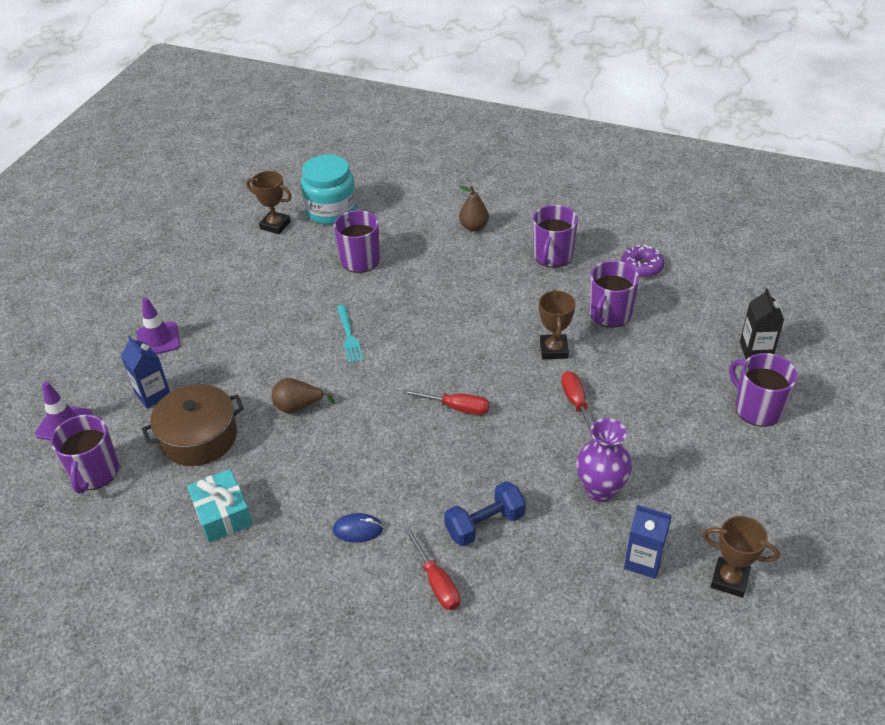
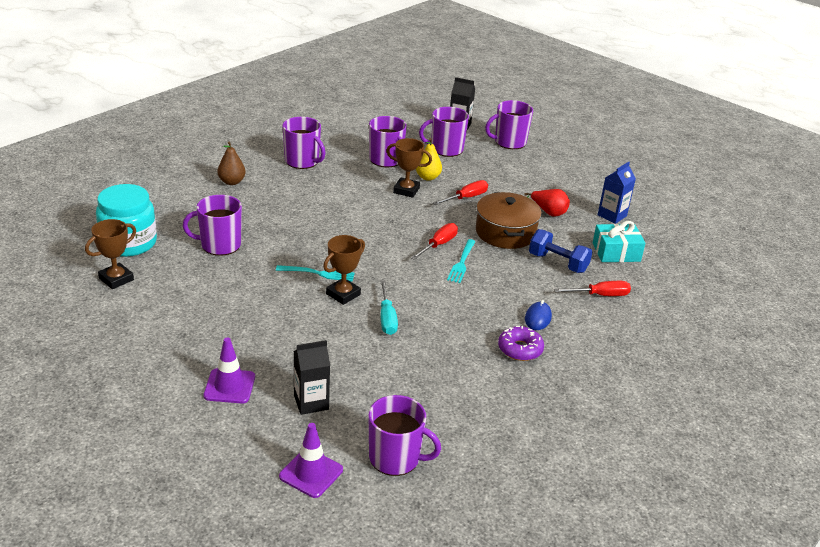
camera: 75 degrees left, 10 degrees down
(153, 395) = (311, 402): blue carton -> black carton
(199, 437) = (389, 382): brown pot -> brown pot (505, 232)
(222, 514) = (489, 384): turquoise gift -> turquoise gift (616, 252)
(298, 406) = (387, 318): brown pear -> turquoise screwdriver
(432, 436) = (461, 263): none -> turquoise fork
(485, 524) = (558, 263): blue dumbbell -> blue dumbbell turned 45 degrees counterclockwise
(576, 404) = (466, 198): red screwdriver -> red screwdriver turned 135 degrees clockwise
(598, 358) = (427, 177): none -> yellow pear
(600, 490) = (548, 212): purple vase -> red pear
(641, 267) = (346, 134): purple donut -> purple donut (520, 349)
(681, 355) = (446, 149): none -> purple mug
(729, 579) = (636, 194): brown trophy -> brown trophy (343, 294)

